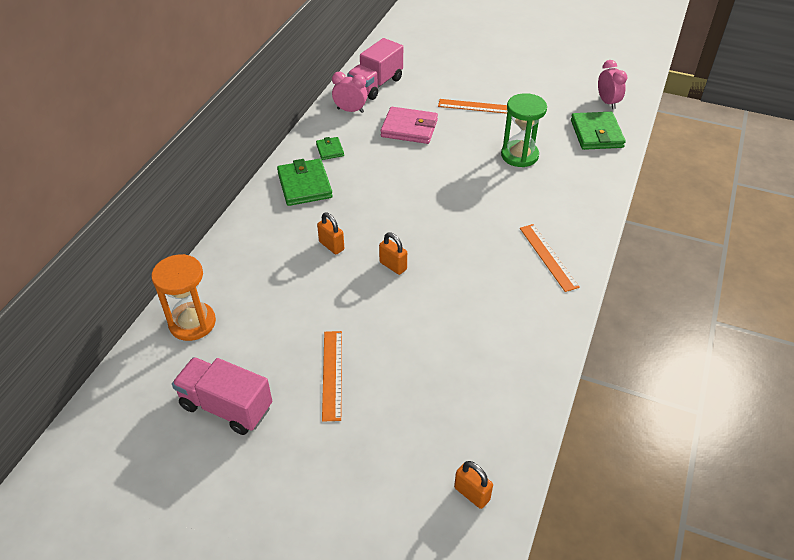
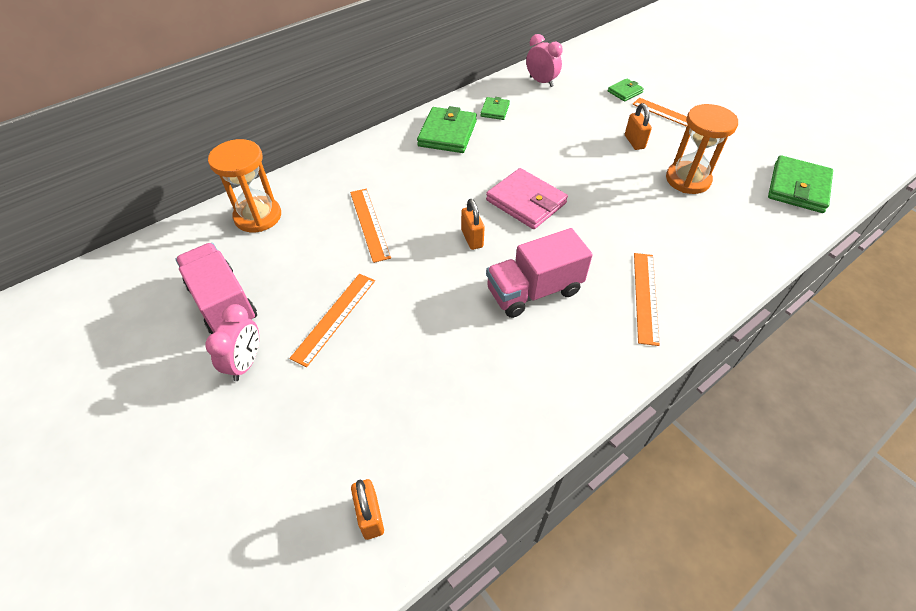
camera: 30 degrees right, 5 degrees up
(299, 288) = (369, 224): none -> orange ruler
(331, 246) = (429, 197): orange padlock -> orange padlock (634, 142)
(376, 85) = (583, 66): pink truck -> pink truck (534, 291)
(409, 128) = (587, 115): pink wallet -> pink wallet (526, 202)
(425, 97) = (625, 92): none -> green wallet
(519, 155) = (688, 179): green hourglass -> orange hourglass
(607, 102) = (835, 159): pink clock -> pink clock (246, 363)

